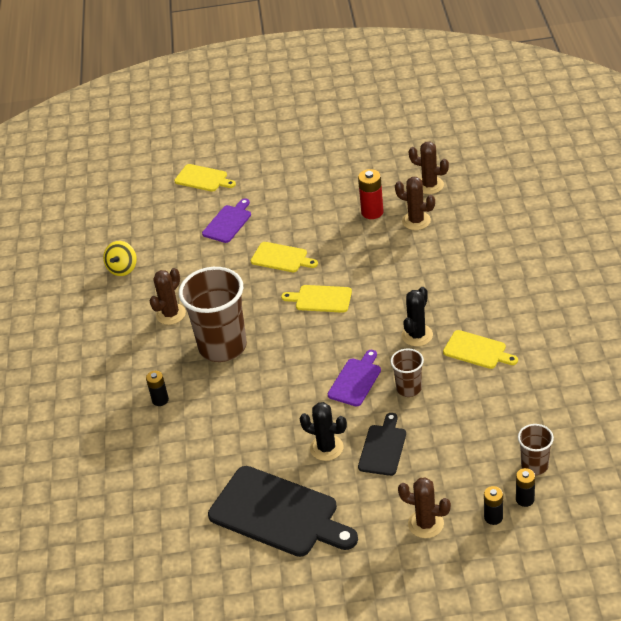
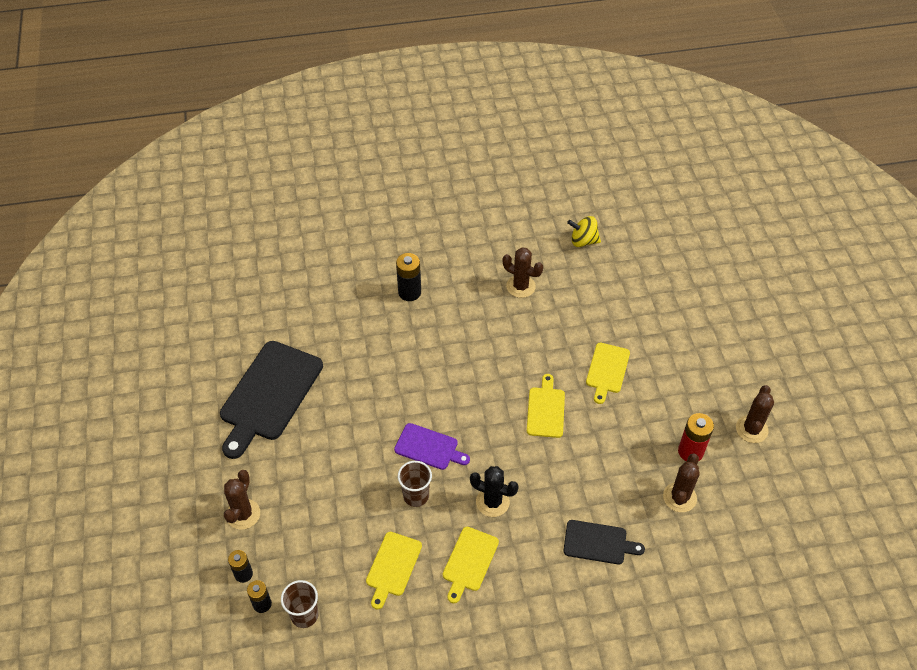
camera: 80 degrees right, 10 degrees up
(160, 400) = (409, 292): black battery -> black battery, size x1.51
(203, 178) = (729, 289): yellow cutting board -> yellow cutting board (393, 567)
(222, 346) = (477, 332): brown cup -> none
(228, 222) = (659, 318): purple cutting board -> none
(326, 448) = (342, 427): black cactus -> none
(383, 448) = (339, 475): black cutting board -> black cutting board (598, 542)
(429, 185) = (746, 510): brown cactus -> brown cactus (751, 429)

